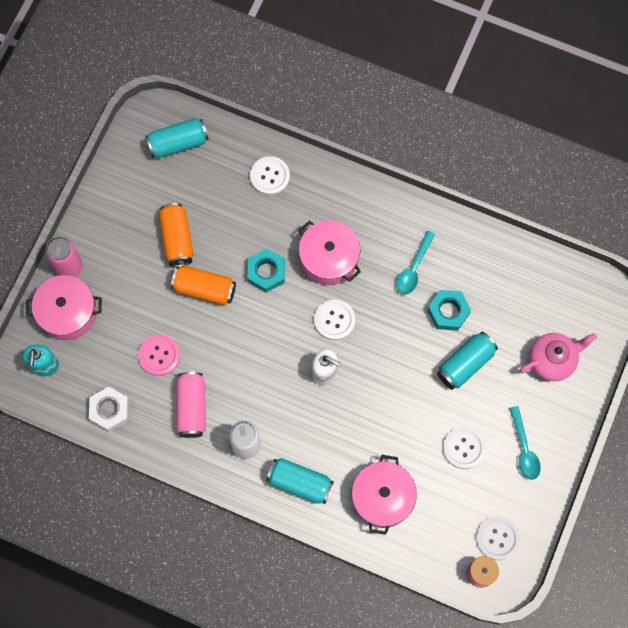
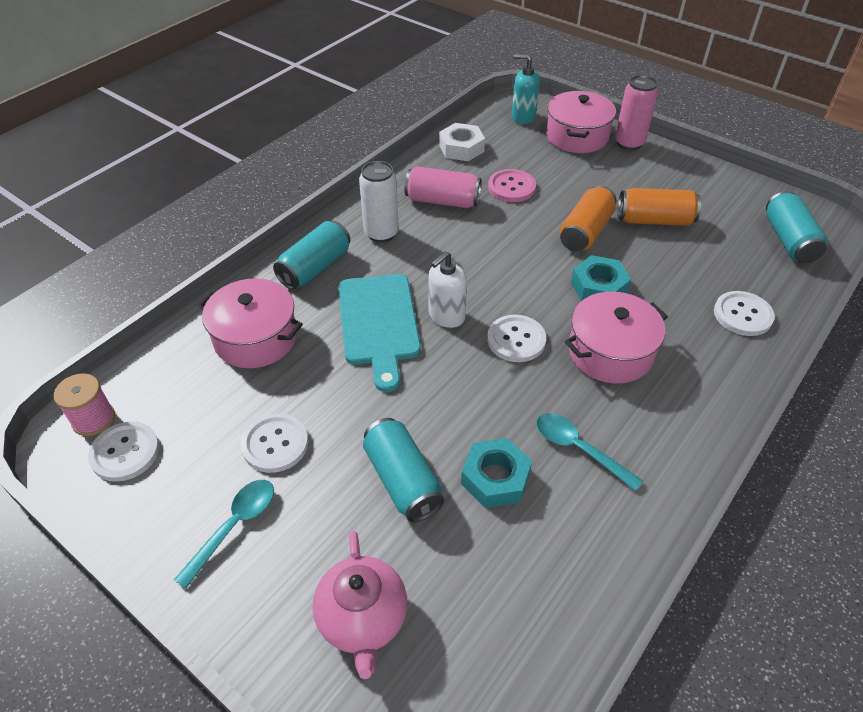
camera: 105 degrees right, 25 degrees down
(345, 416) = (379, 323): none -> turquoise cutting board
(524, 448) = (234, 526): turquoise spoon -> turquoise spoon turned 120 degrees clockwise

